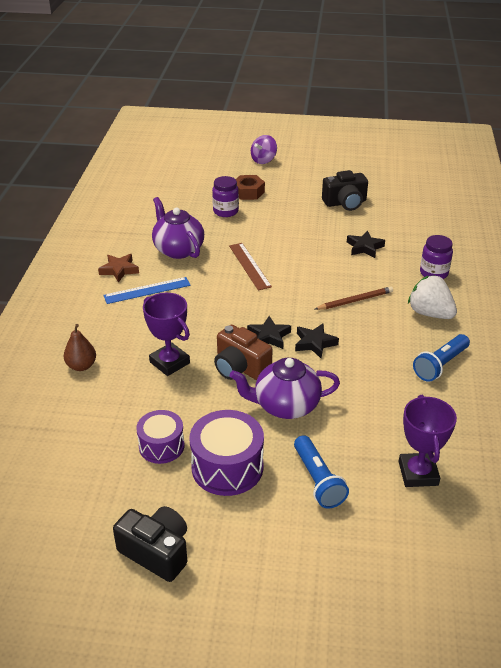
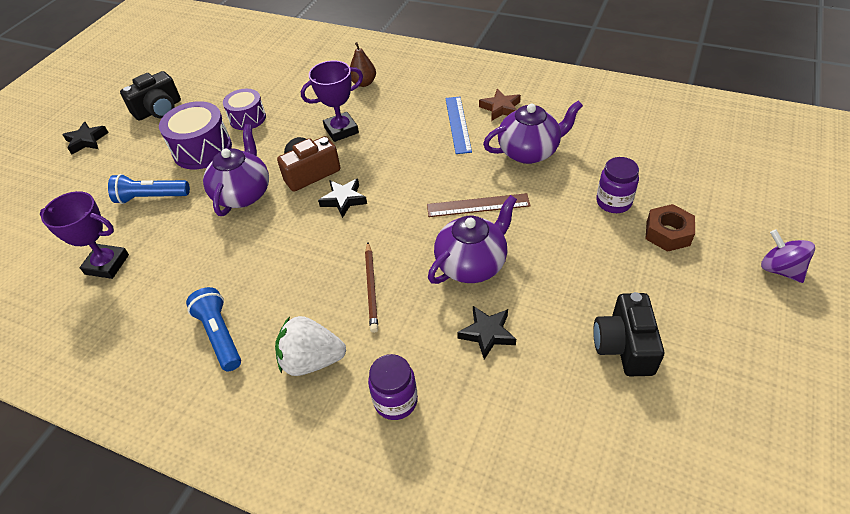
camera: 110 degrees right, 10 degrees up
(310, 261) = (472, 264): none -> purple teapot
(314, 343) = (315, 233): black star -> black star (86, 141)
(430, 313) = (312, 360): white strawberry -> white strawberry turned 150 degrees counterclockwise

